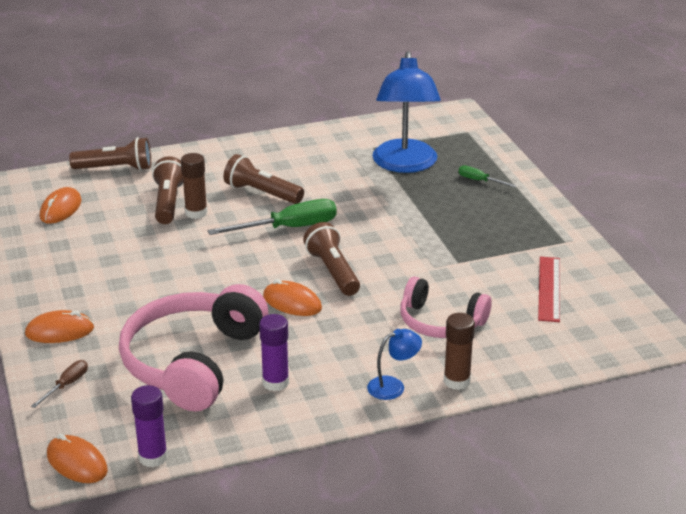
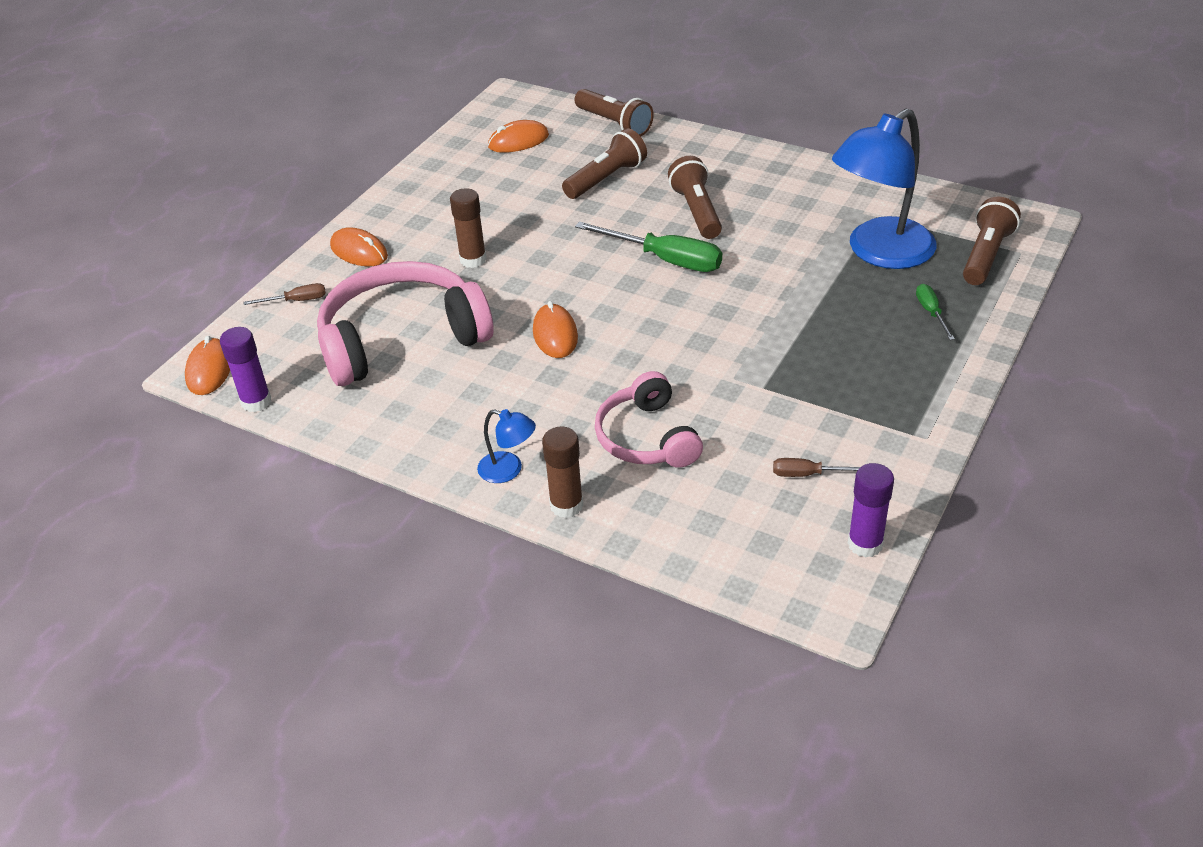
camera: 50 degrees right, 10 degrees up
(196, 213) = (613, 201): brown glue stick -> brown glue stick (473, 260)
(275, 382) = (428, 400): purple glue stick -> purple glue stick (865, 544)
(332, 271) = (634, 325): brown flashlight -> brown flashlight (985, 255)
(549, 288) = (808, 474): red ruler -> brown screwdriver

